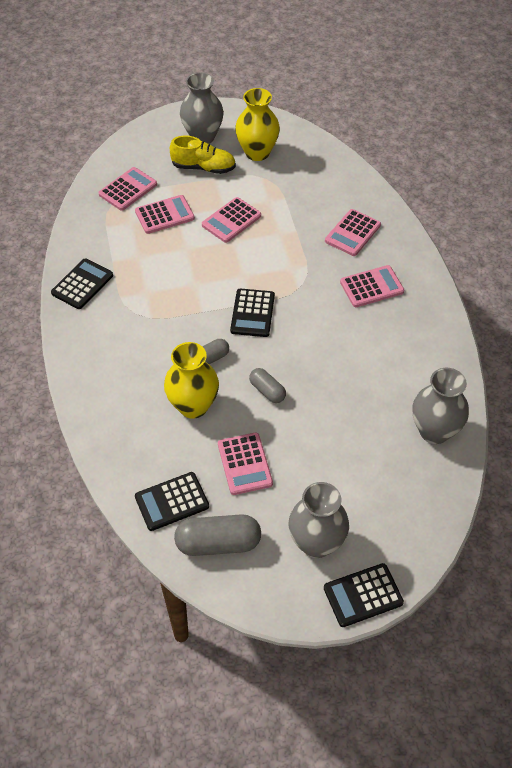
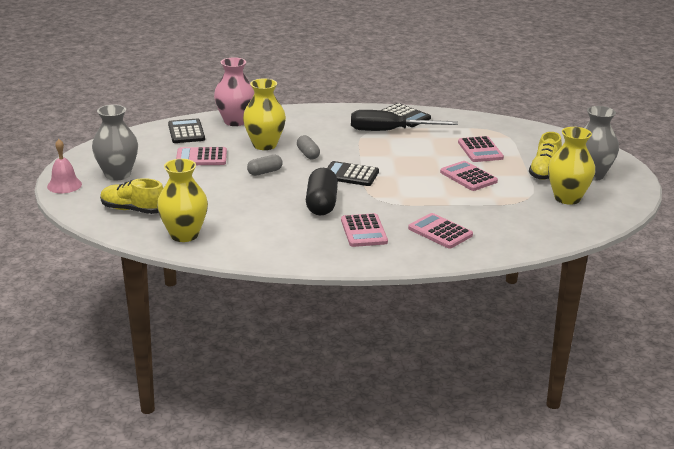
camera: 100 degrees right, 25 degrees down
(127, 453) = (235, 121): none -> pink vase
(128, 189) = (515, 138): pink calculator -> none
(128, 293) = (389, 131): none -> black screwdriver
(218, 543) = (143, 143): grey capsule -> none
(327, 327) = (321, 204): none -> black capsule
(363, 595) = (64, 185): black calculator -> pink bell
(399, 496) = (133, 210): none -> yellow shoe
(434, 431) = (184, 235): grey vase -> yellow vase

